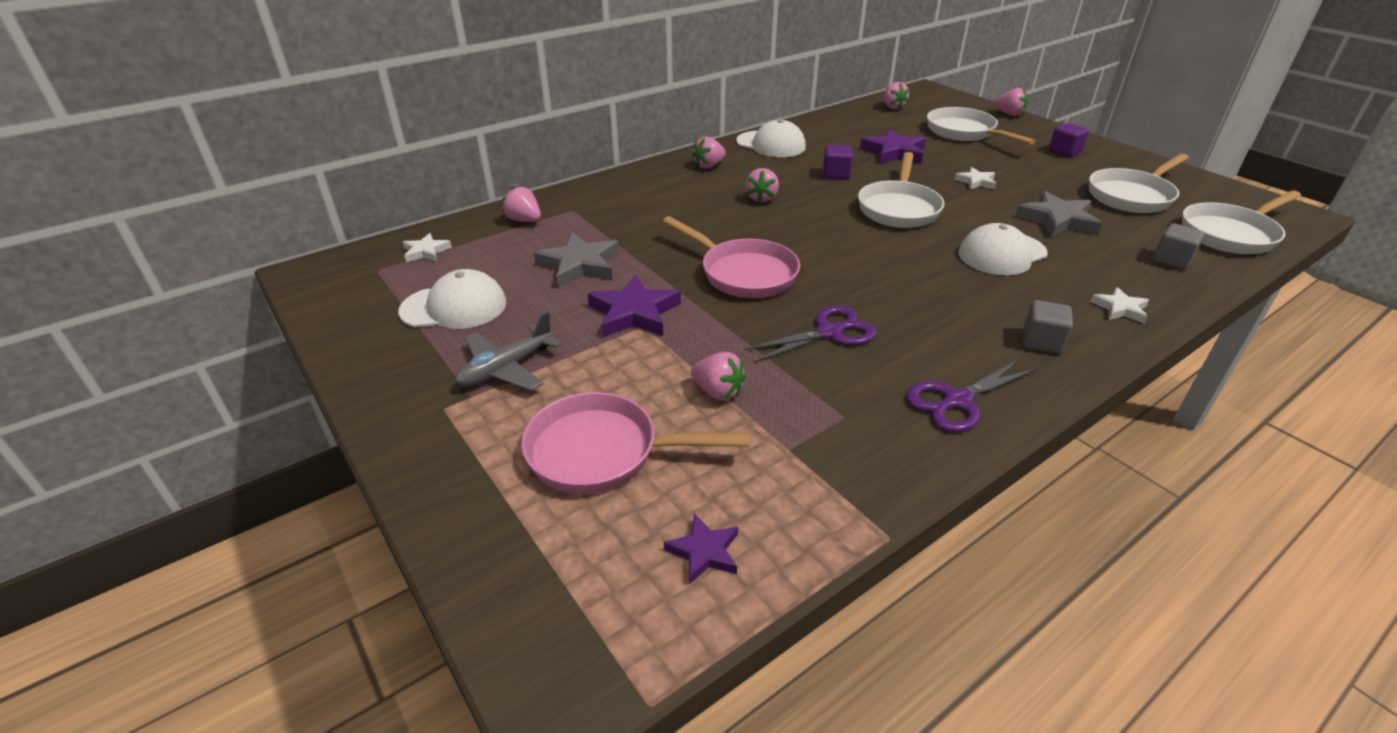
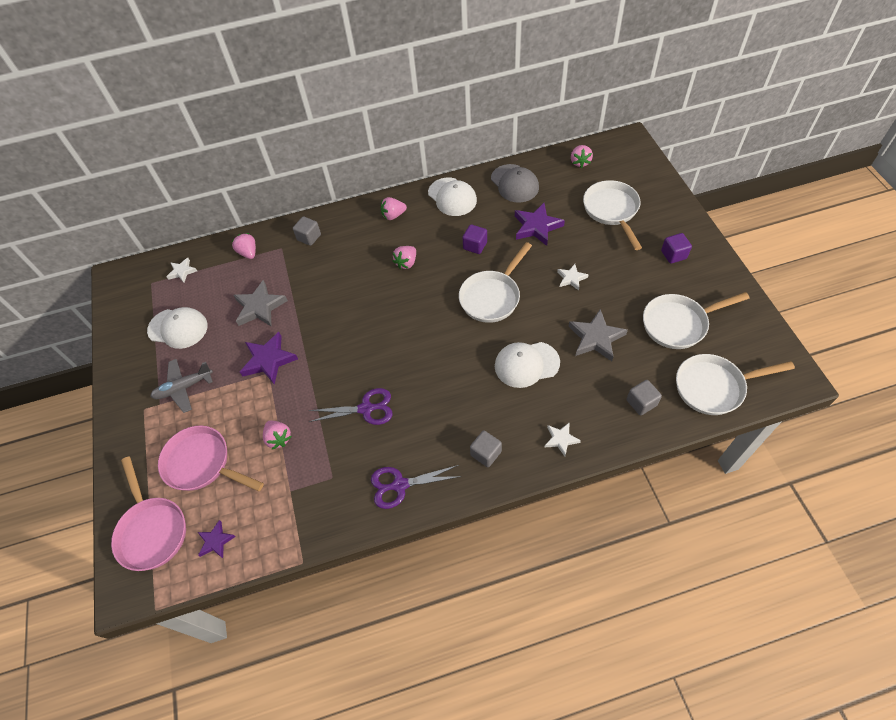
camera: 25 degrees right, 20 degrees up
(607, 196) = (309, 237): none -> grey cube
(743, 273) = (349, 340): pink pan -> pink pan (152, 530)
(835, 127) = (514, 183): none -> grey cap
(1009, 114) = (671, 191): pink strawberry -> none

